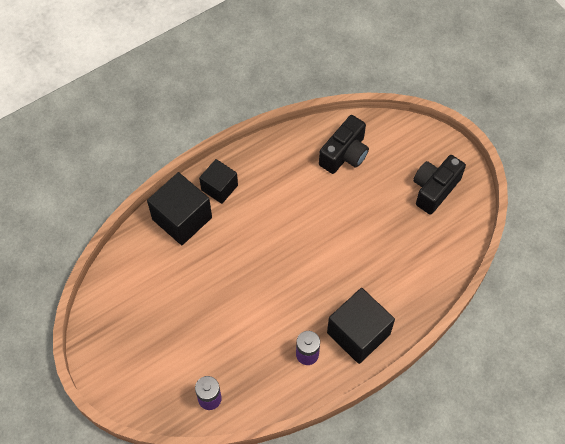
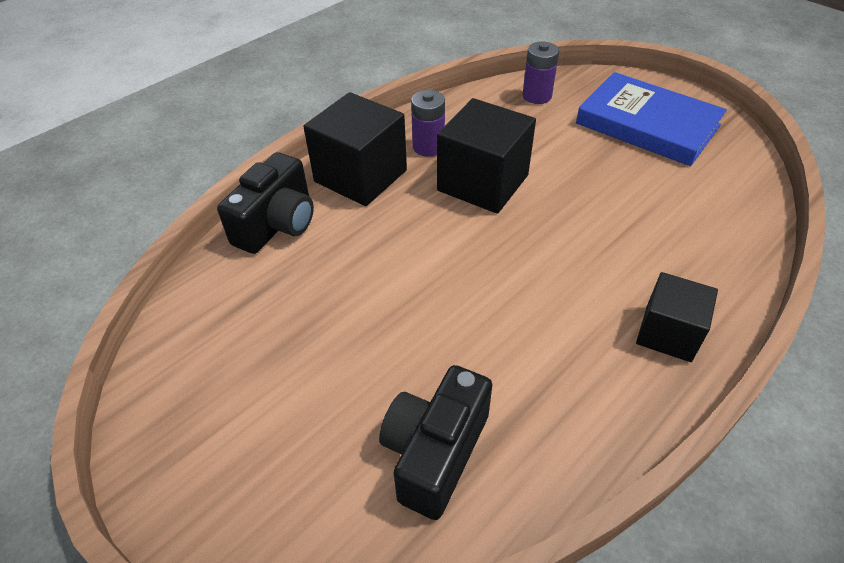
camera: 170 degrees right, 15 degrees down
(144, 346) = (647, 124): none -> blue book
(182, 218) = (701, 271): black cube -> black cube (483, 183)
(434, 189) = (228, 408): black camera -> black camera (277, 224)

